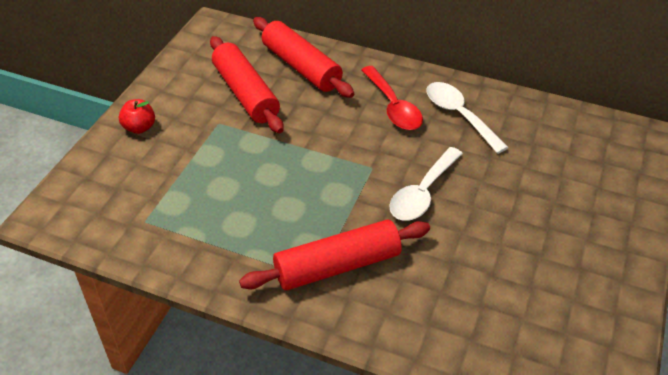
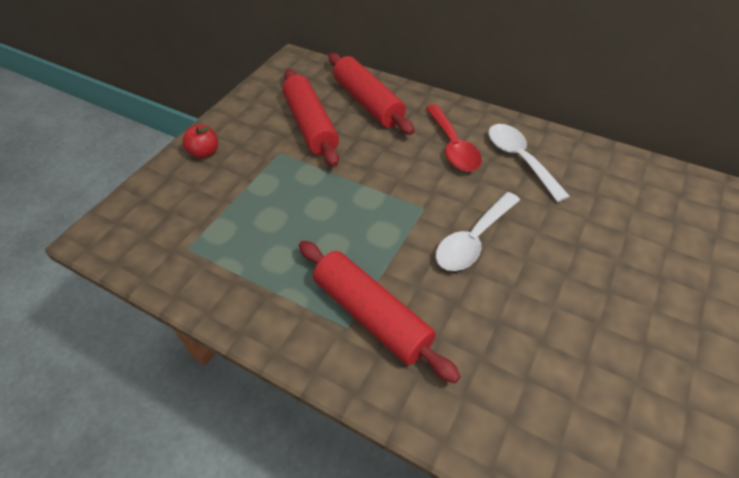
camera: 10 degrees right, 5 degrees up
(337, 265) = (372, 315): red rolling pin -> red rolling pin turned 60 degrees clockwise

